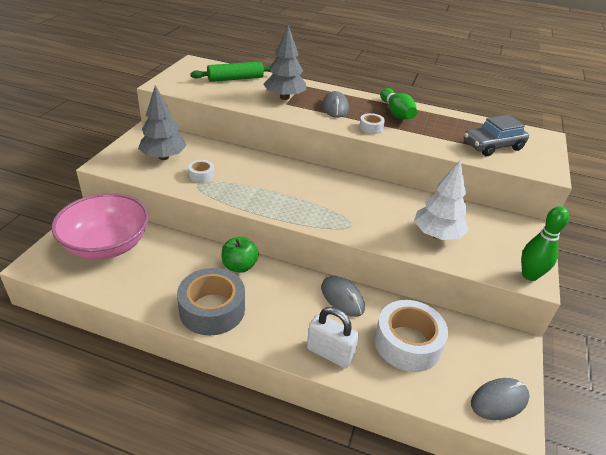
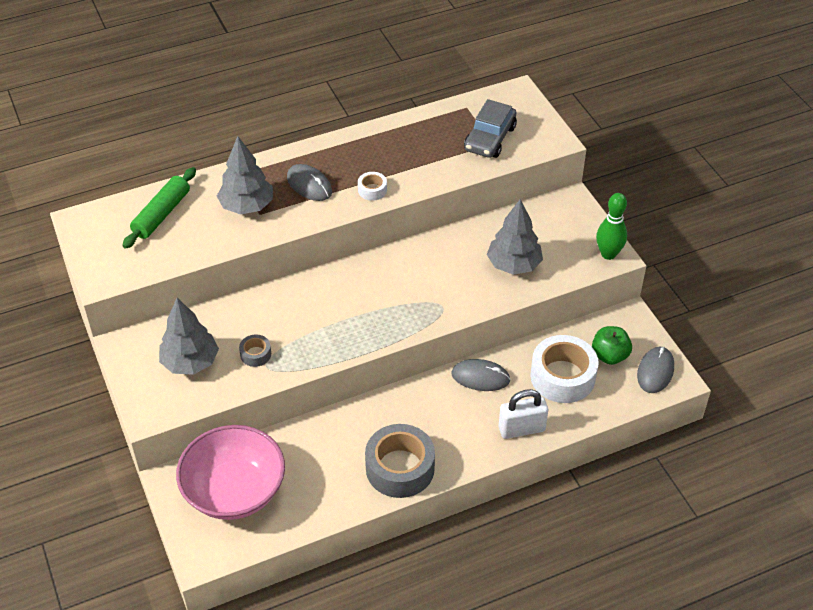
camera: 40 degrees left, 10 degrees up
(201, 175) = (255, 354): white tape -> grey tape
(239, 266) = (371, 415): green apple -> green apple (609, 356)
(396, 113) = (370, 151): green bowling pin -> none
(437, 235) = (514, 265): white tree -> grey tree

